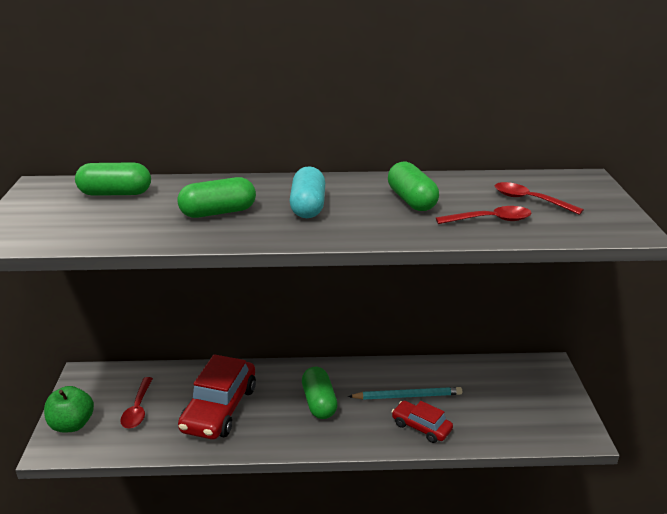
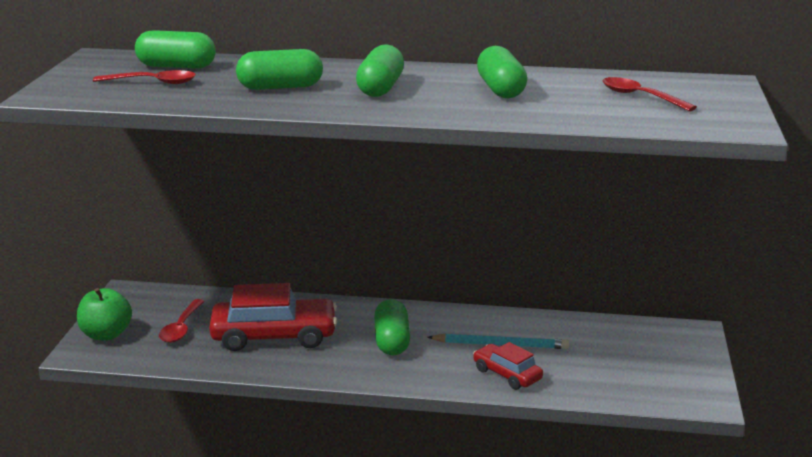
camera: 10 degrees right, 5 degrees down
(220, 409) = (274, 336): red car -> red car turned 120 degrees counterclockwise
(308, 207) = (380, 88): turquoise capsule -> green capsule
(490, 220) = (581, 110): red spoon -> red spoon (153, 82)

